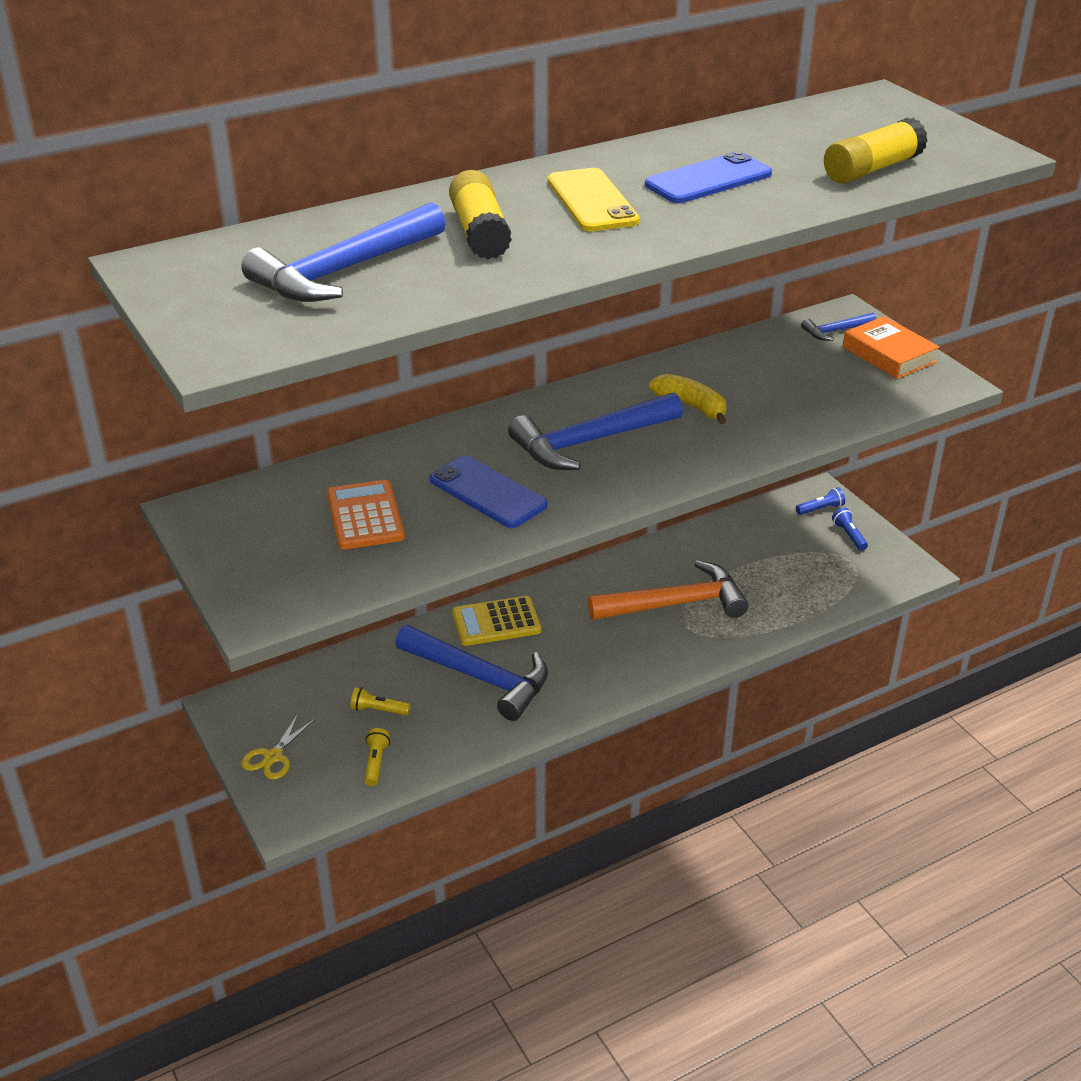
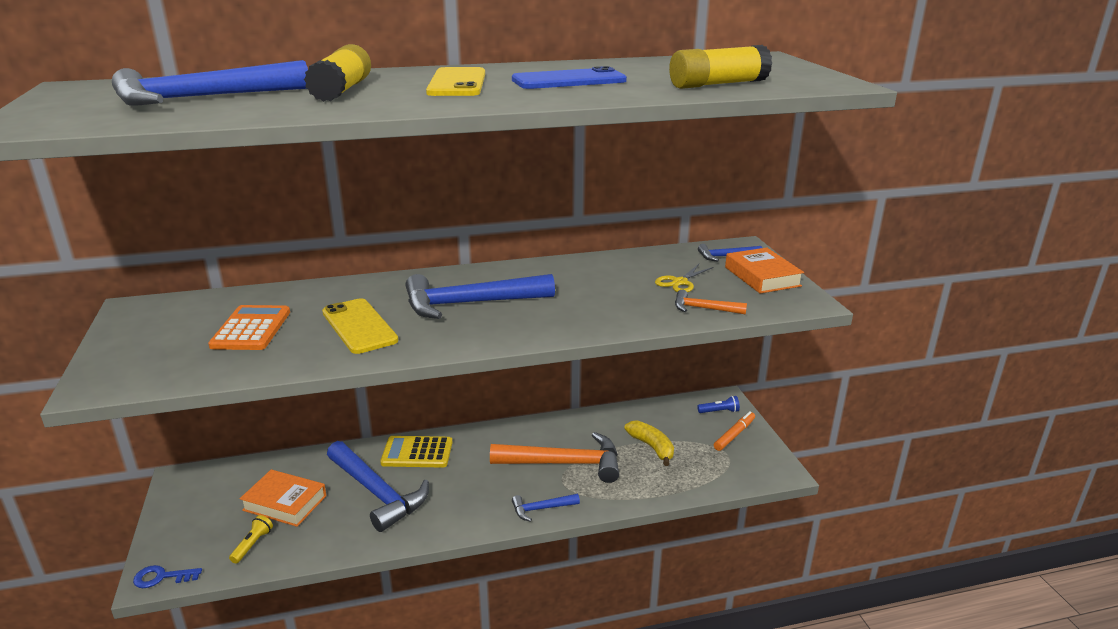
camera: 15 degrees right, 10 degrees down
(273, 756) = (182, 524): yellow scissors -> yellow scissors (680, 282)
(297, 817) = (162, 577): none -> blue key
(378, 710) = (285, 503): yellow flashlight -> orange book
(487, 492) = (359, 326): blue phone -> yellow phone
(677, 661) = (541, 509): none -> blue hammer
(691, 406) = (571, 290): yellow banana -> yellow banana (652, 447)
(848, 409) = (703, 308): none -> orange hammer
(849, 535) = (734, 435): blue flashlight -> orange marker

